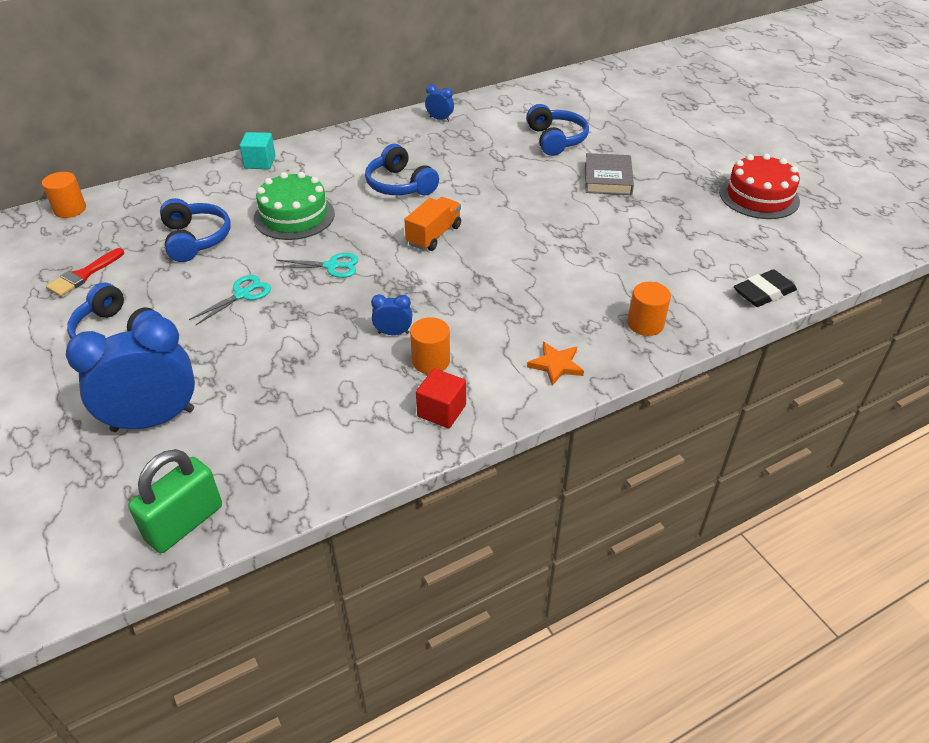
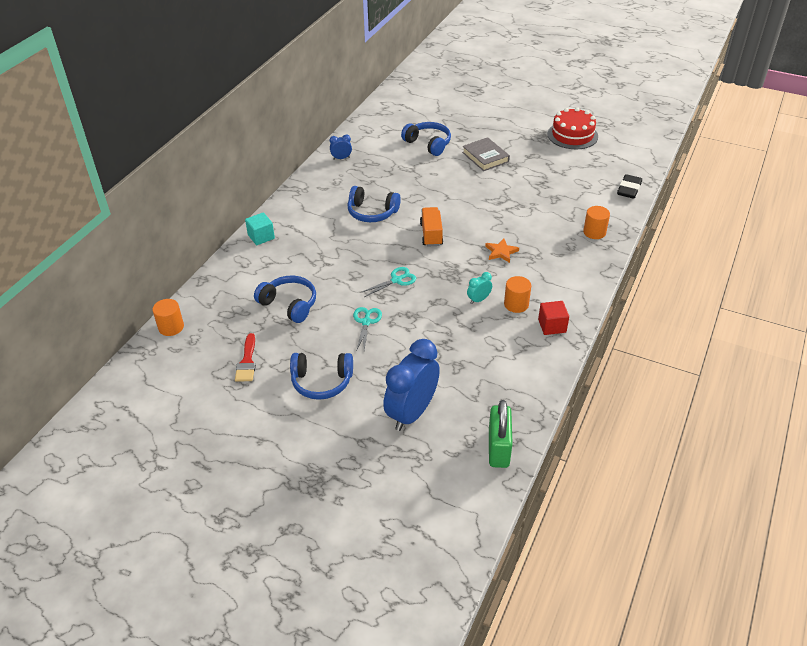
camera: 35 degrees left, 0 degrees up
(294, 216) = (332, 261): green cake -> none
(393, 333) = (478, 300): blue clock -> turquoise clock
(556, 365) = (577, 274): orange star -> orange star (501, 252)

